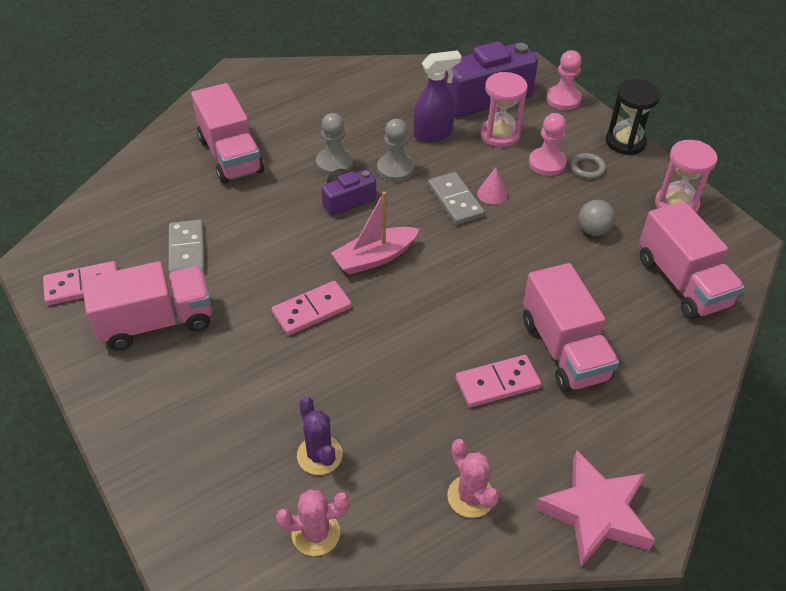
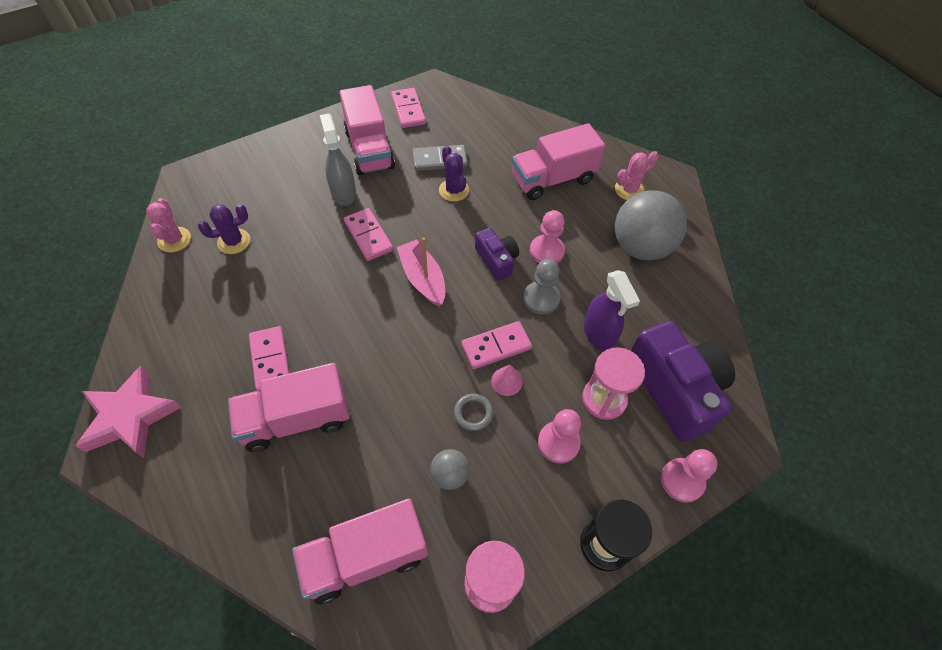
camera: 90 degrees right, 10 degrees up
(236, 342) = (343, 193): none -> grey spray bottle
(241, 236) = (453, 190): none -> purple cactus
(328, 101) = (641, 247): none -> grey ball
(334, 163) = (546, 251): grey pawn -> pink pawn
(455, 201) = (496, 346): grey domino -> pink domino
(470, 496) = (172, 331): pink cactus -> pink cactus (629, 190)
(587, 168) = (552, 487): grey ring -> grey ring (473, 413)

